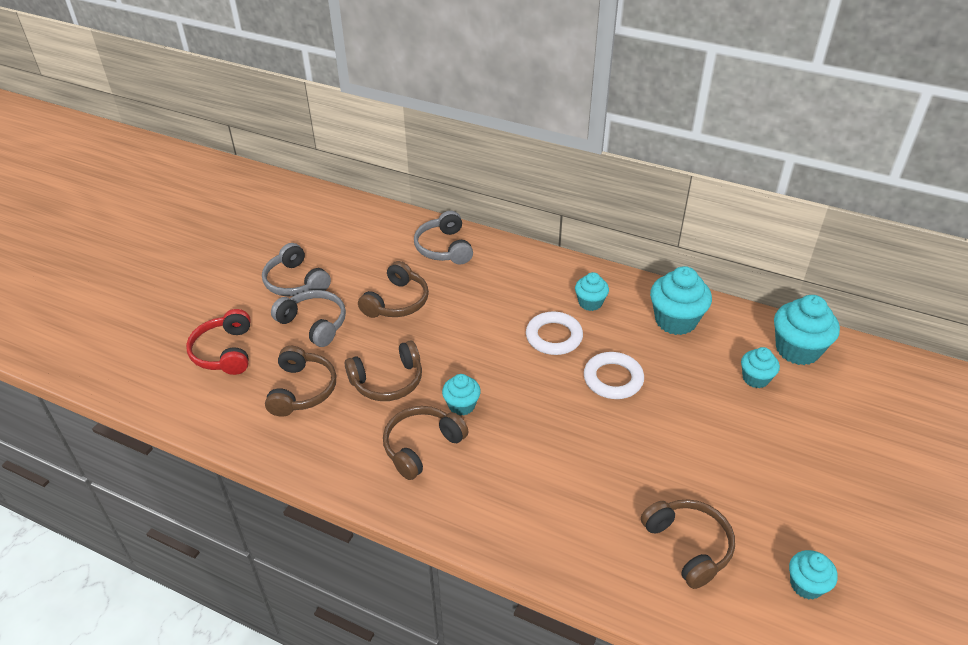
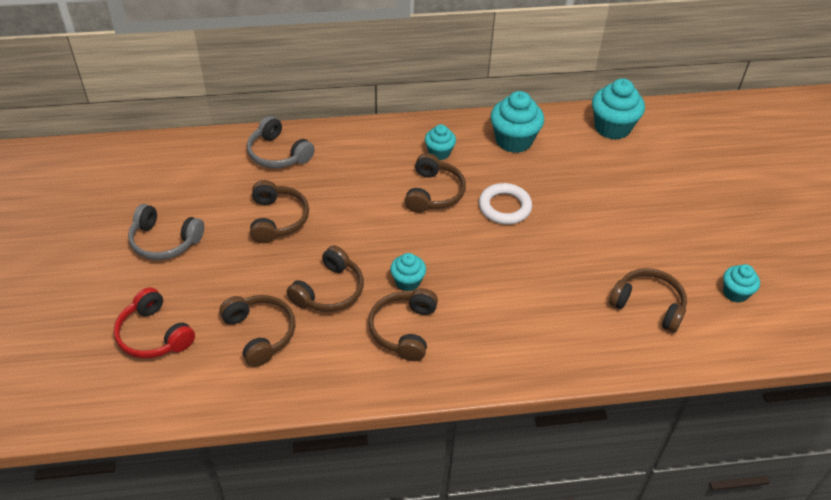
camera: 35 degrees left, 5 degrees up
(314, 324) = (218, 271): grey headphones -> none
(554, 337) = (433, 193): white ring -> brown headphones
(755, 378) = (601, 162): turquoise cupcake -> none

